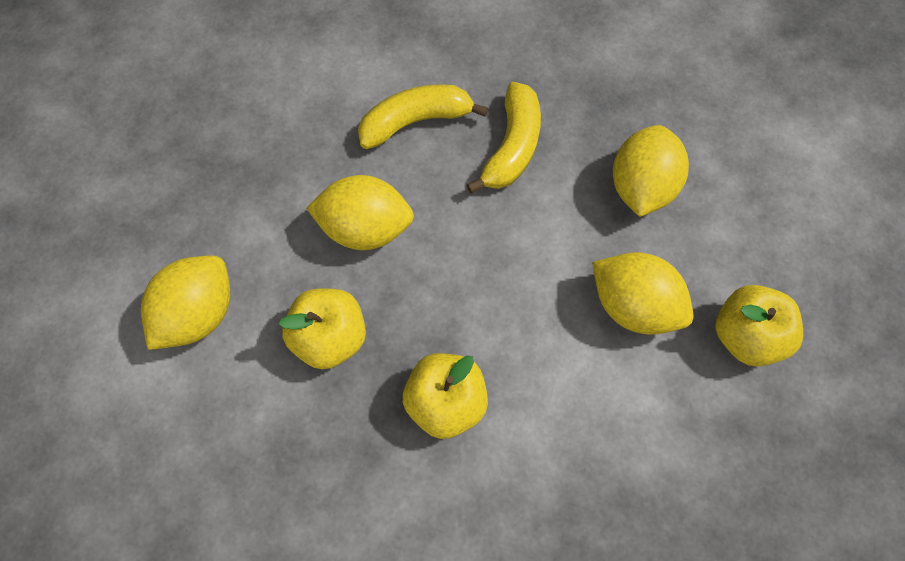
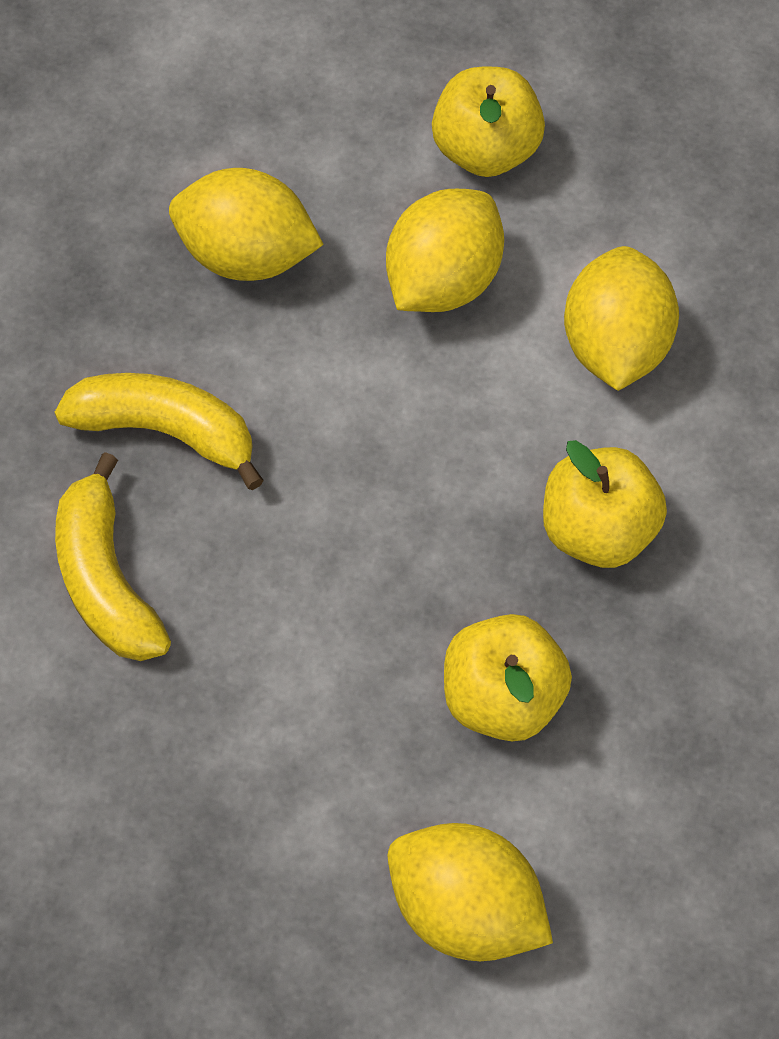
camera: 90 degrees left, 5 degrees down
(365, 228) = (311, 652): yellow lemon -> yellow lemon (615, 345)

